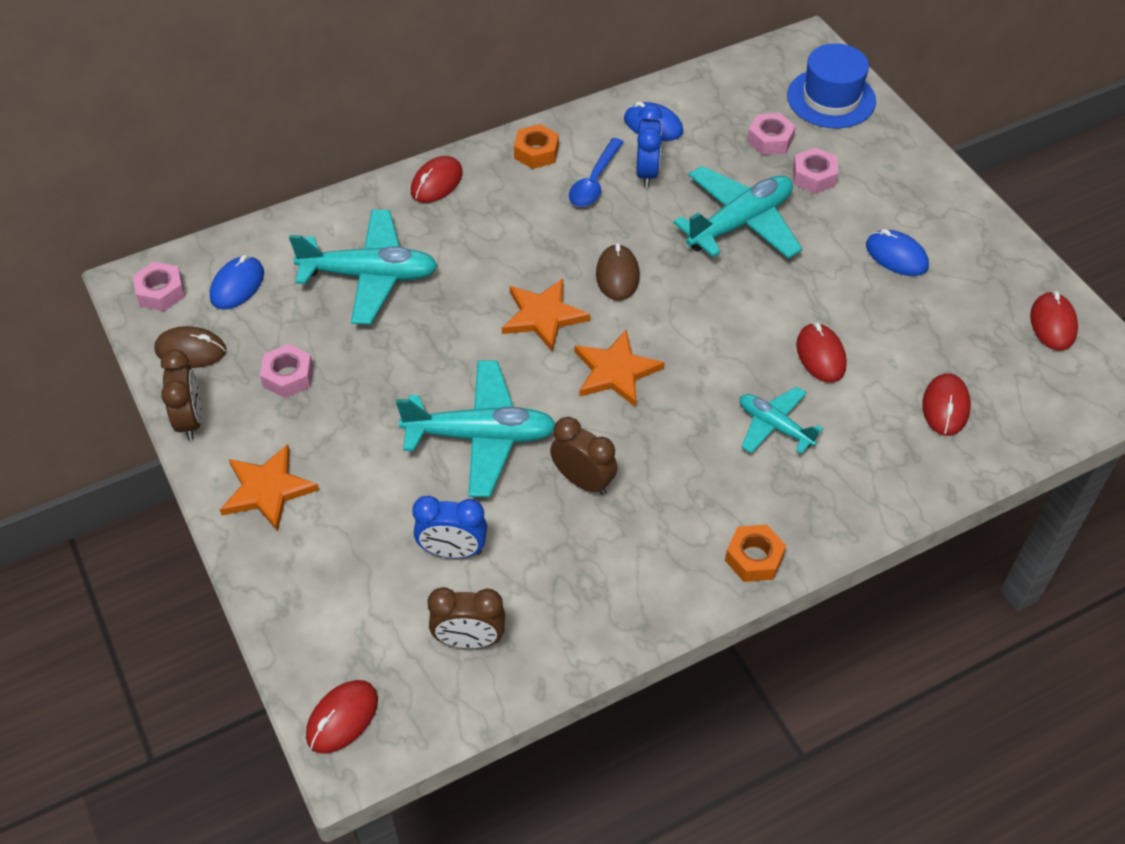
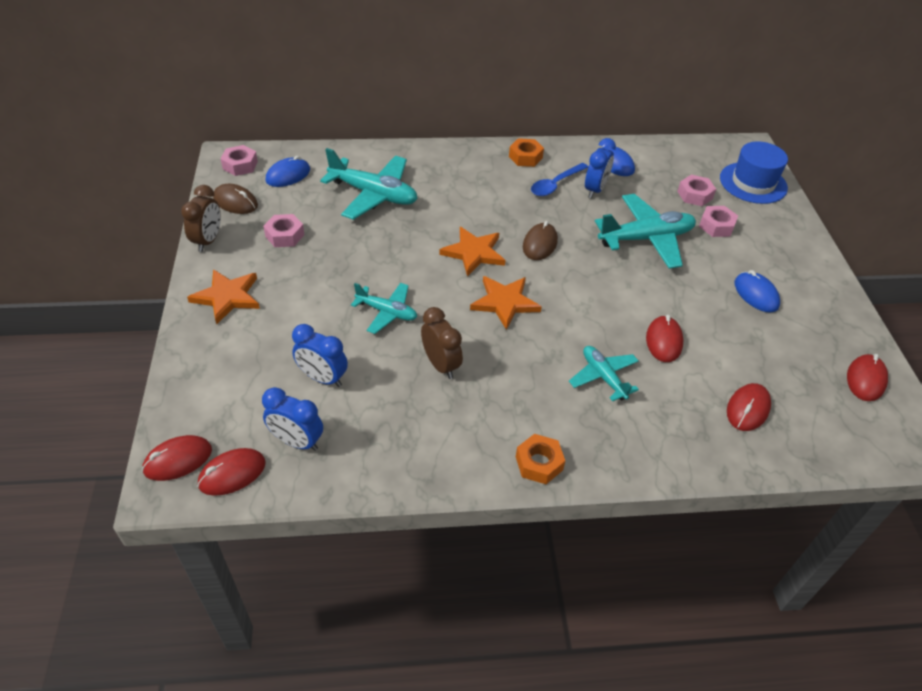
camera: 20 degrees right, 5 degrees down
(436, 183) = (449, 156): red mouse -> red mouse (232, 474)
(469, 640) = (297, 441): brown clock -> blue clock
(481, 436) = (387, 312): turquoise plane -> turquoise plane, size x0.59

